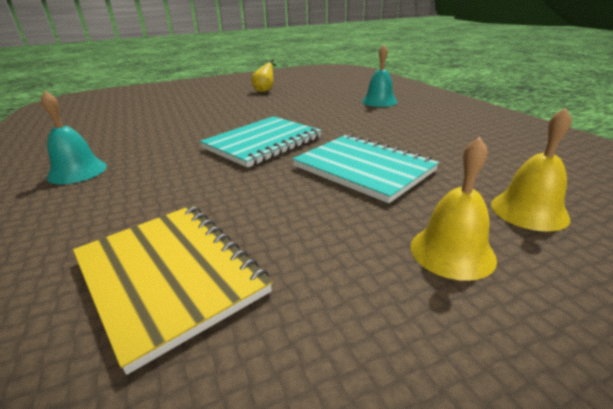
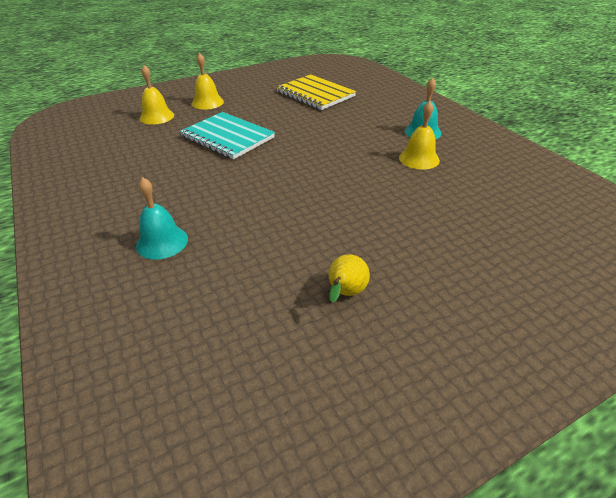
camera: 175 degrees right, 10 degrees up
(134, 142) = (419, 159): none -> yellow bell
(262, 143) = (303, 160): turquoise notebook -> none

